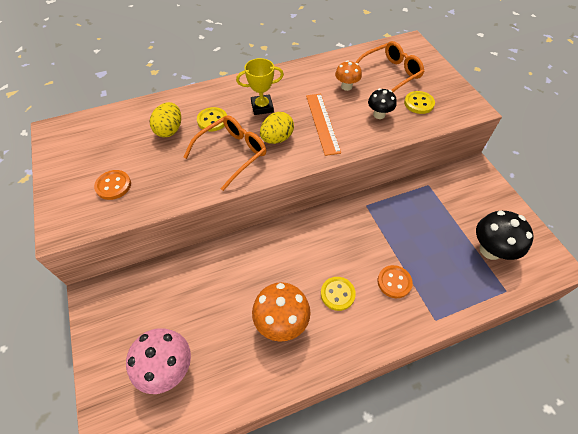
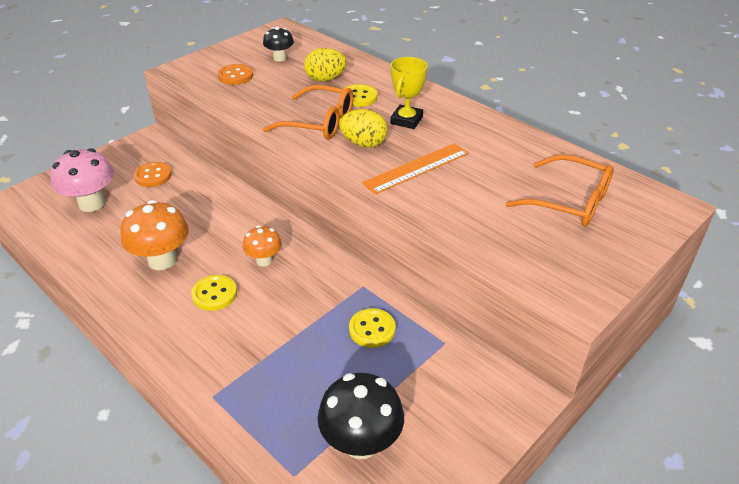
camera: 65 degrees right, 15 degrees down
(262, 107) = (406, 120): yellow trophy -> yellow trophy turned 60 degrees clockwise
(346, 86) = (503, 170): orange mushroom -> orange mushroom (264, 260)
(379, 115) = (473, 209): black mushroom -> black mushroom (279, 58)
(394, 282) = (253, 341): orange button -> orange button (153, 176)
(419, 103) = (531, 241): yellow button -> yellow button (372, 329)

